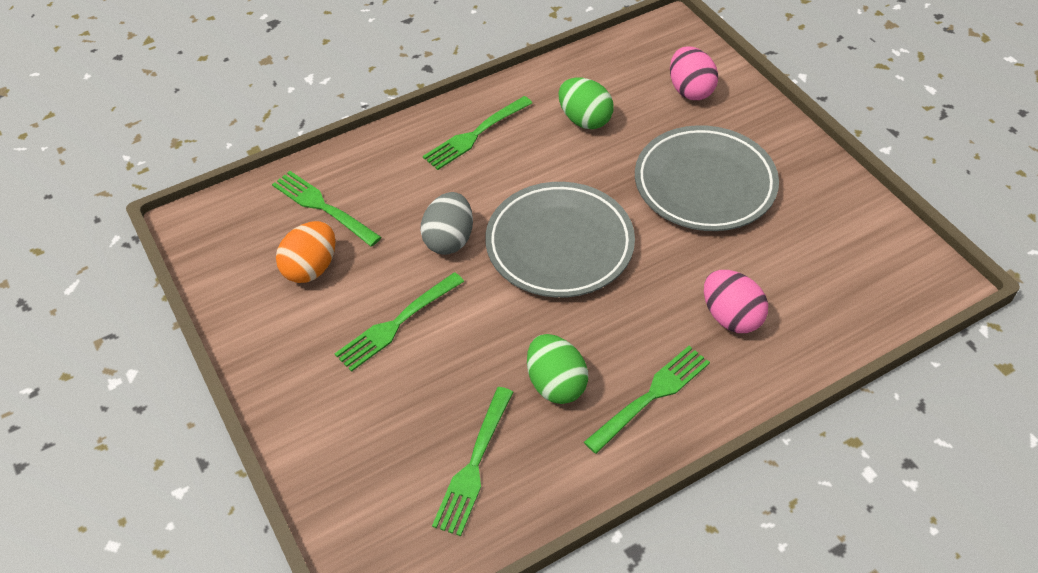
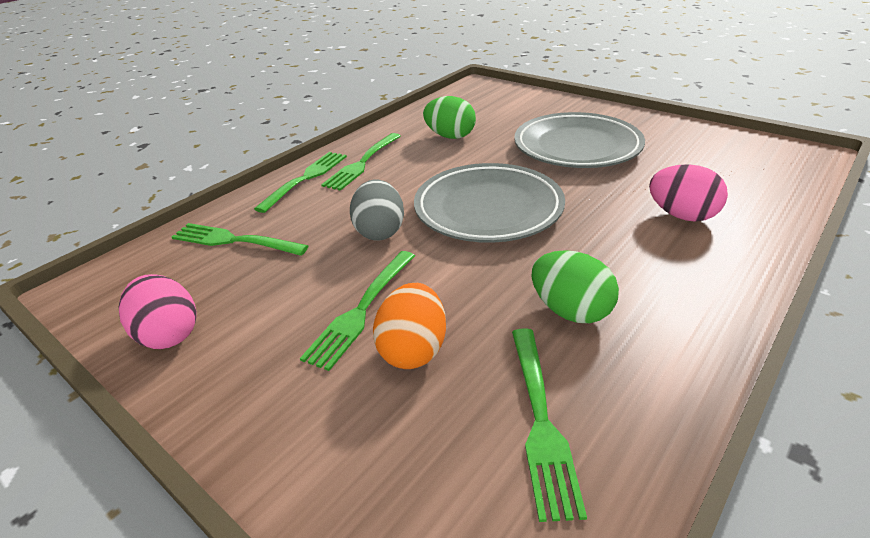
camera: 20 degrees left, 15 degrees down
(311, 268) = (239, 290): orange egg -> orange egg (413, 349)
(651, 396) = (673, 292): green fork -> green fork (306, 178)
(690, 90) = (519, 107): pink egg -> pink egg (169, 334)

